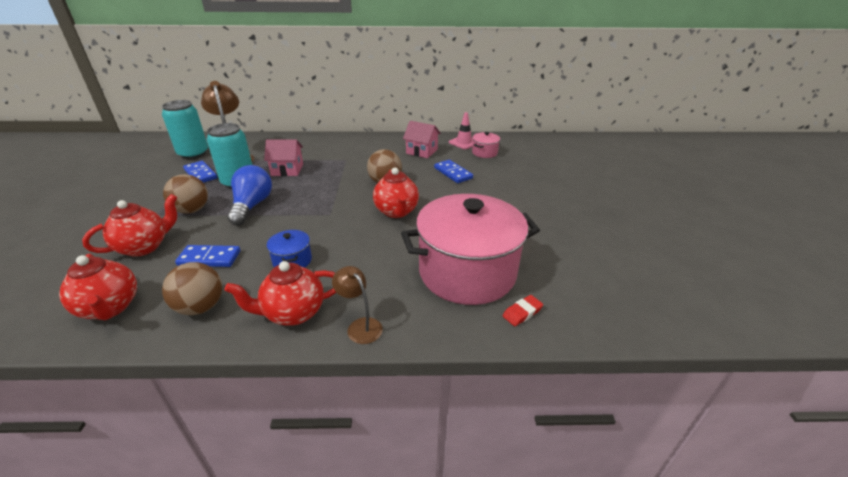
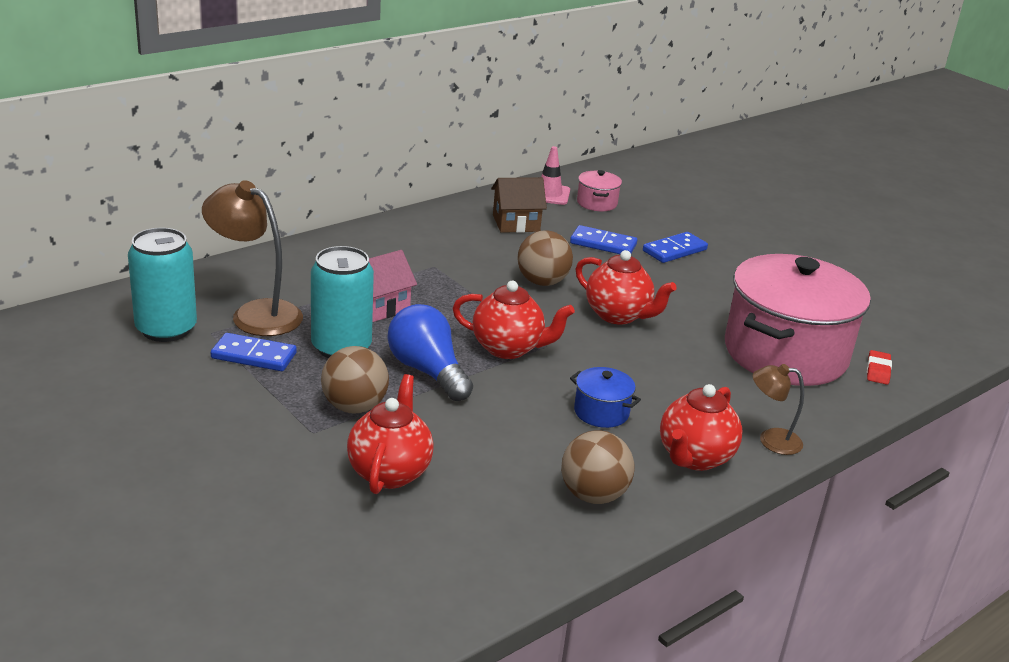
camera: 40 degrees left, 5 degrees down
(110, 308) = (495, 542): red teapot -> red teapot (508, 348)
(209, 258) = (502, 449): blue domino -> blue domino (674, 250)
(421, 151) = (516, 223): pink house -> brown house

